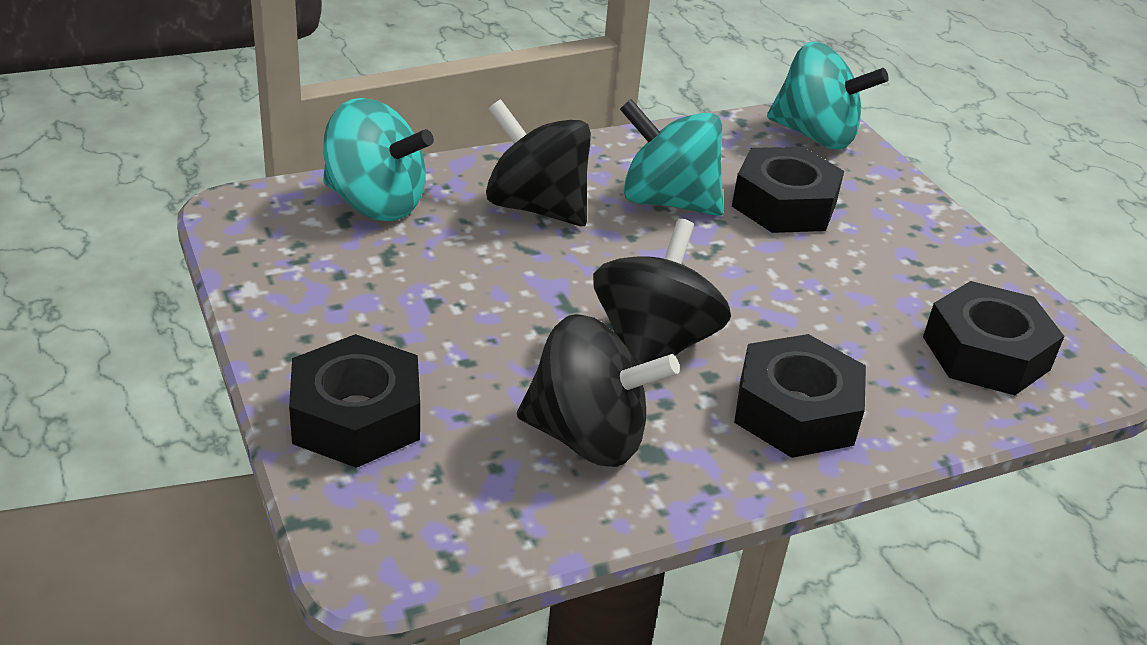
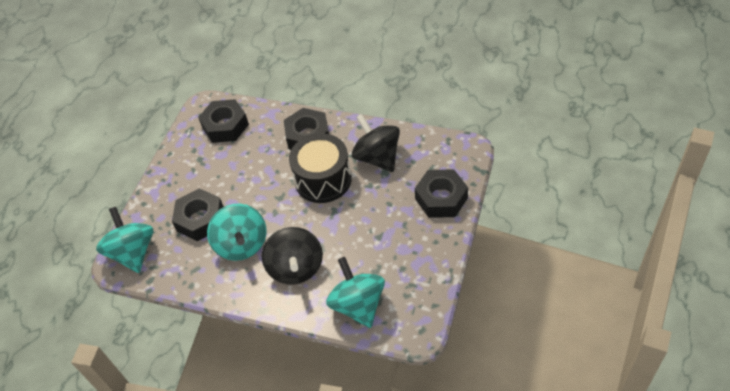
camera: 130 degrees left, 15 degrees up
(653, 345) = (323, 180): black spinning top -> black drum

